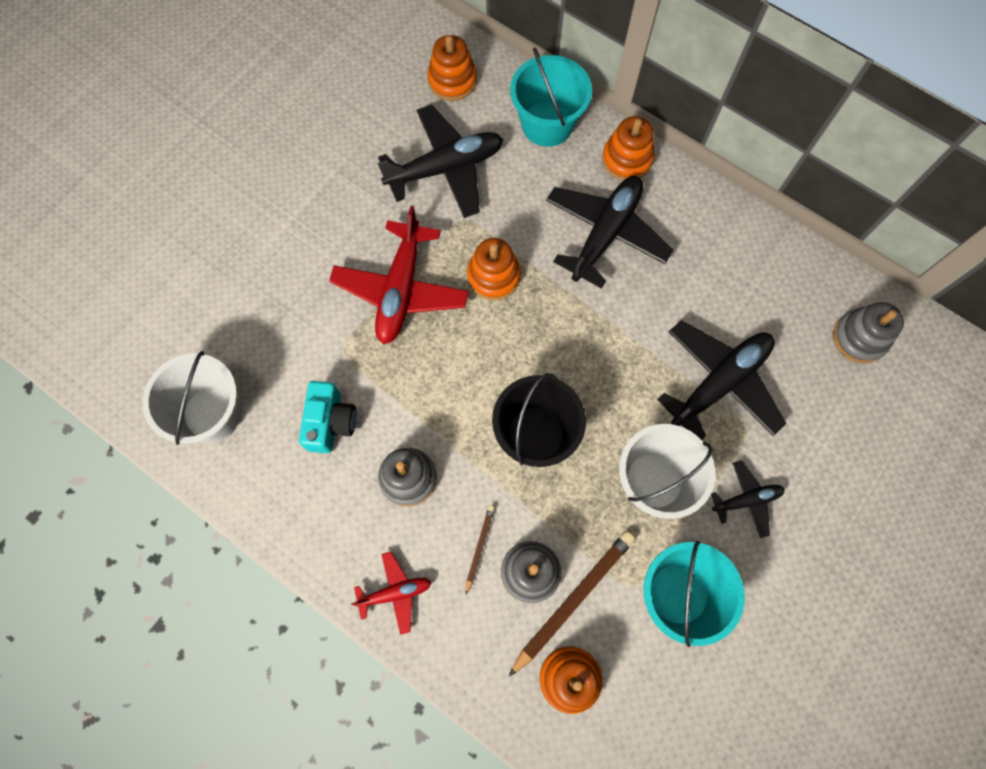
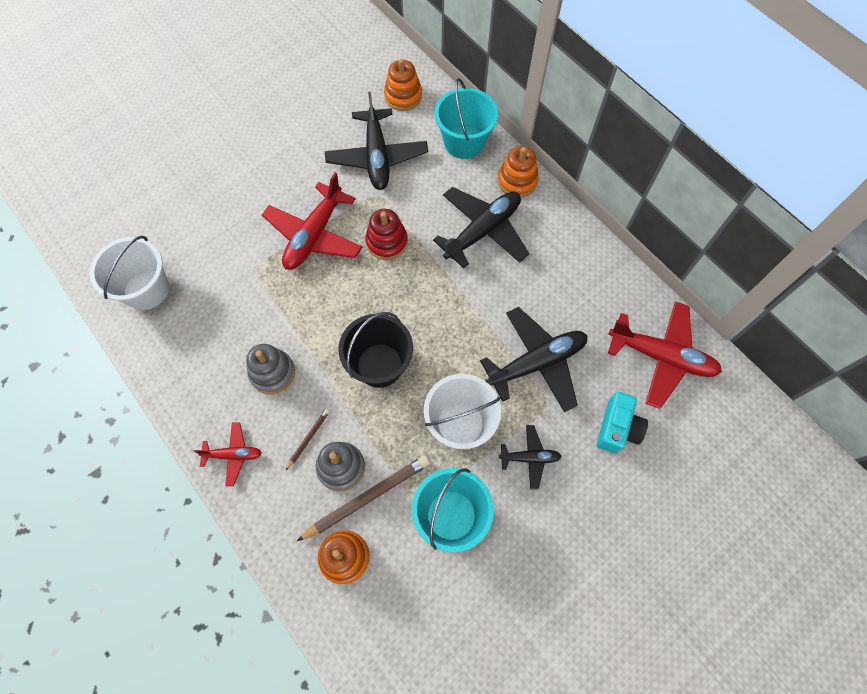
camera: 15 degrees right, 5 degrees down
(330, 422) = (229, 318): turquoise camera -> turquoise camera (617, 428)
(445, 168) = (377, 157): black plane -> black plane turned 90 degrees clockwise
(493, 276) = (387, 242): orange stacking toy -> red stacking toy
(859, 338) = (661, 357): grey stacking toy -> red plane

